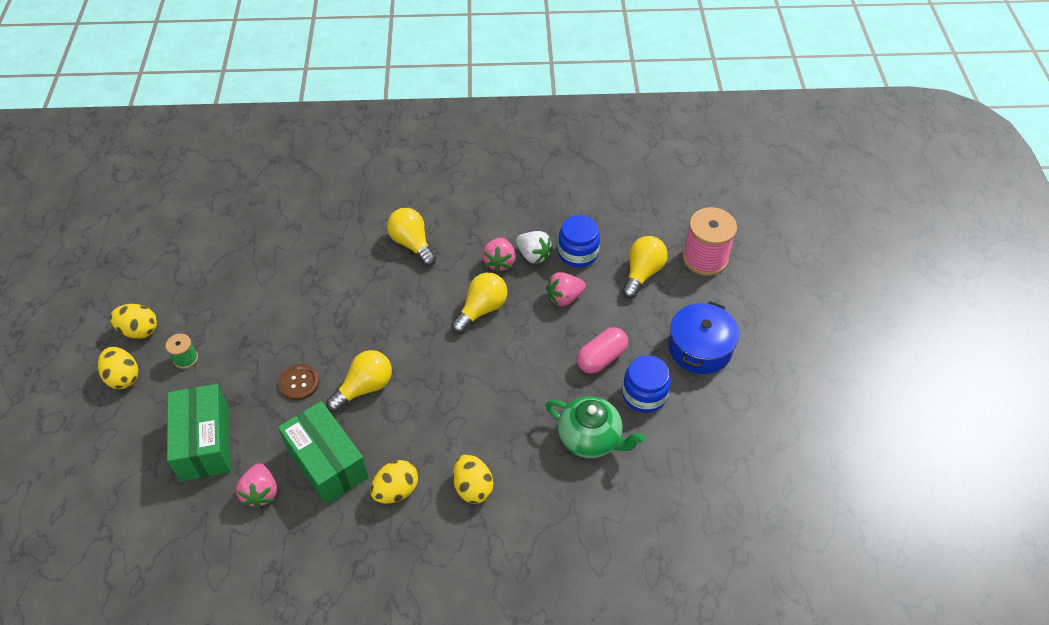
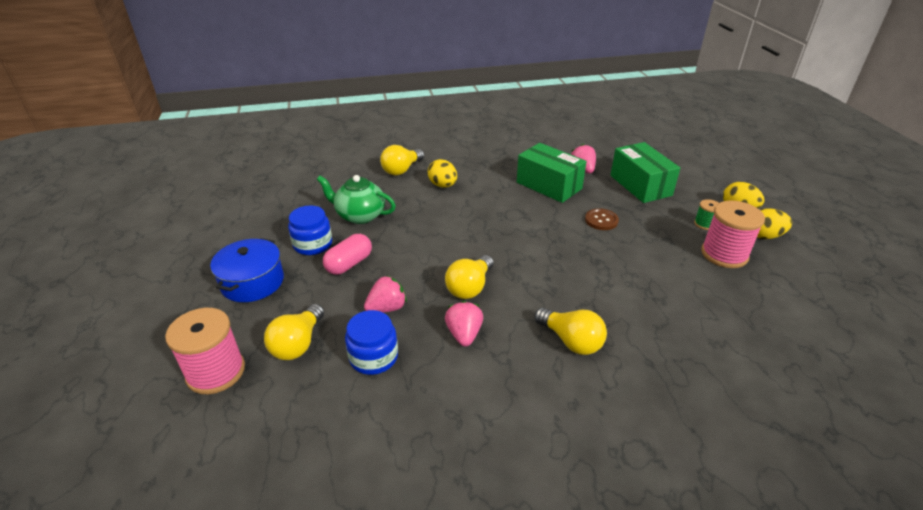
camera: 170 degrees right, 15 degrees down
(205, 312) = (724, 254): none -> pink spool
(364, 388) = (547, 223): yellow light bulb -> yellow light bulb (402, 170)
(396, 491) = (494, 179): yellow egg -> none
(533, 255) = (426, 347): white strawberry -> none

